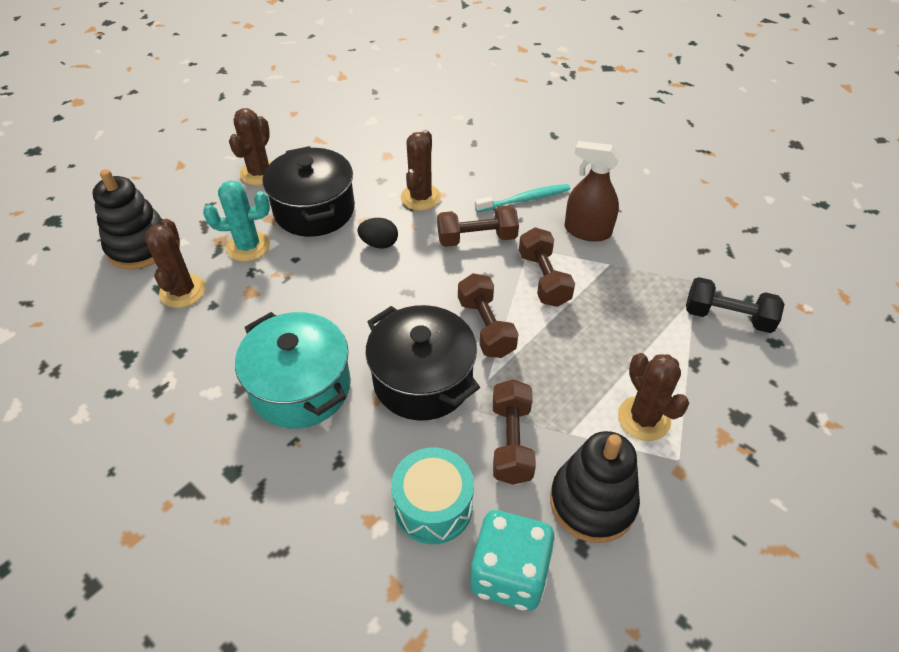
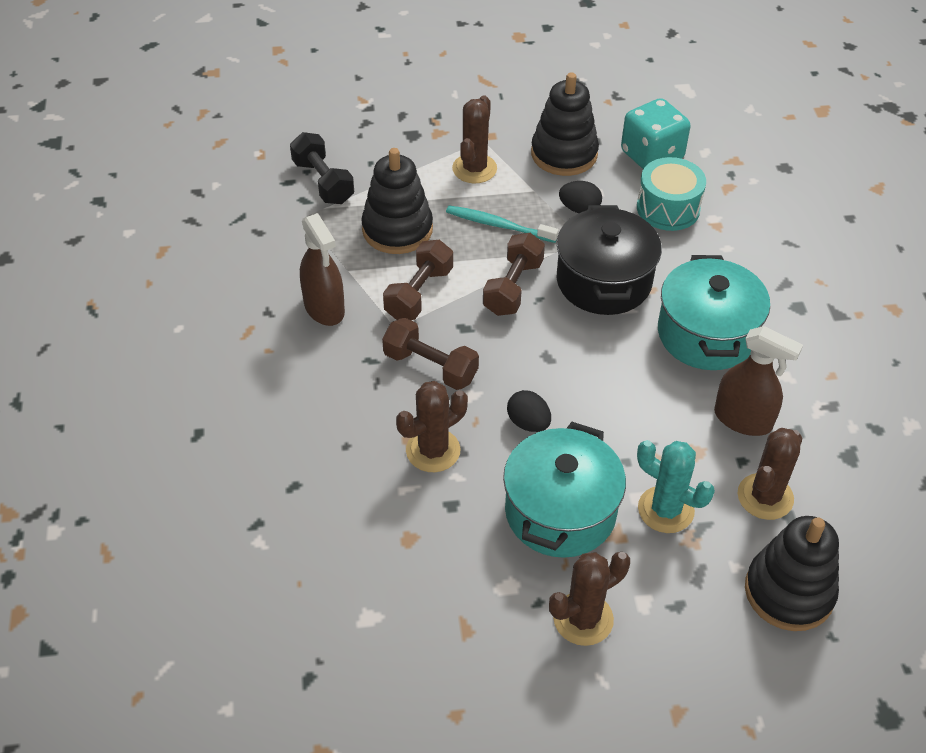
camera: 140 degrees left, 0 degrees up
(228, 334) = (743, 419): none -> brown spray bottle
(314, 210) = (560, 511): black pot -> turquoise pot
(511, 442) = (579, 209): brown dumbbell -> black egg
(525, 199) = (335, 377): turquoise toothbrush -> turquoise toothbrush (498, 225)
(622, 316) = (397, 229): none -> black stacking toy

